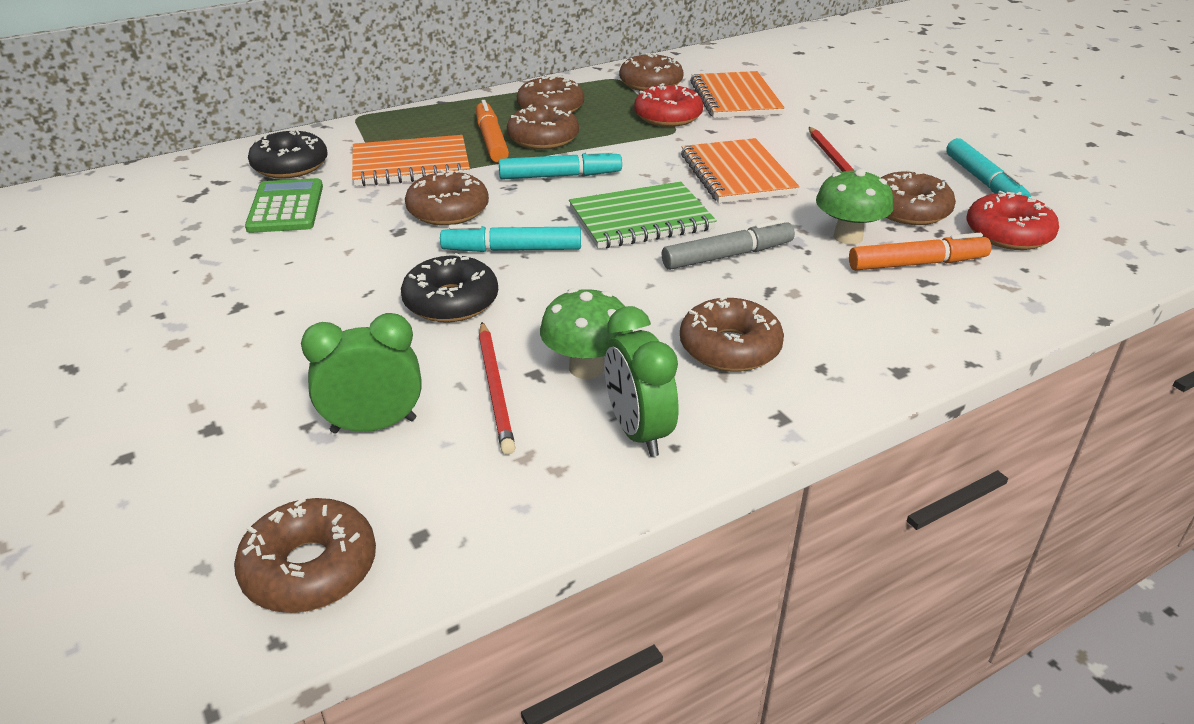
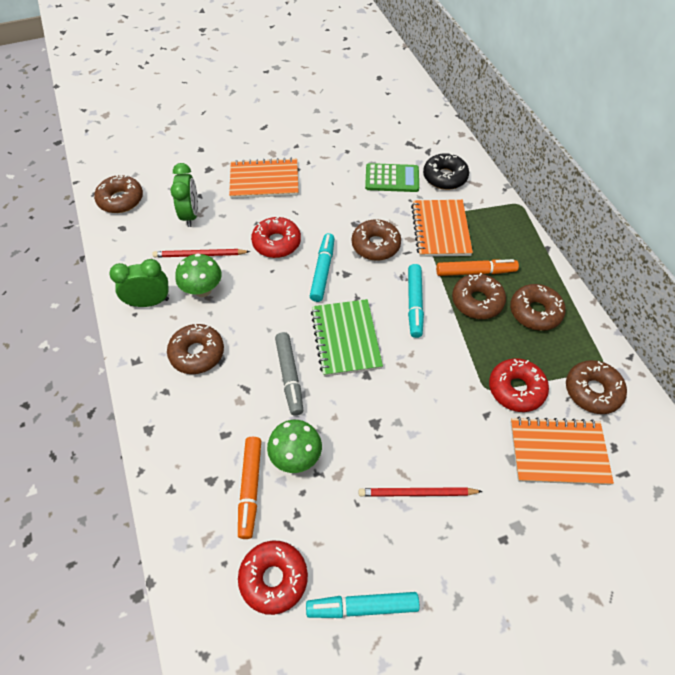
camera: 100 degrees right, 20 degrees up
(451, 302) = (276, 243): black donut -> red donut
(736, 174) = (403, 412): orange notebook -> orange notebook (264, 180)
(909, 210) = (325, 517): brown donut -> none

